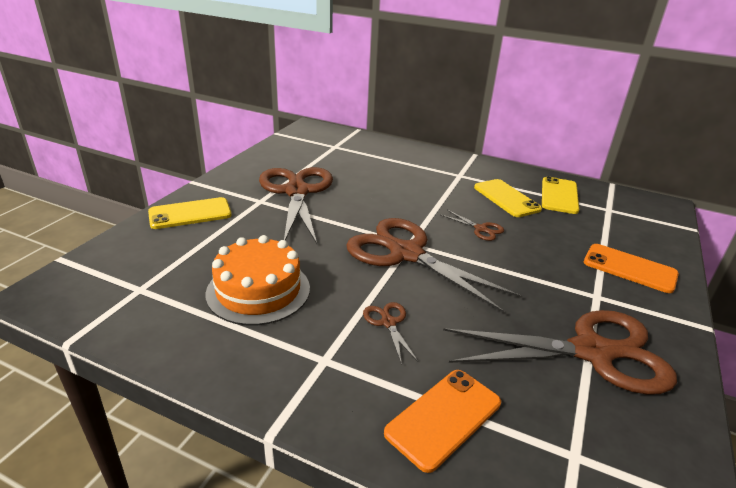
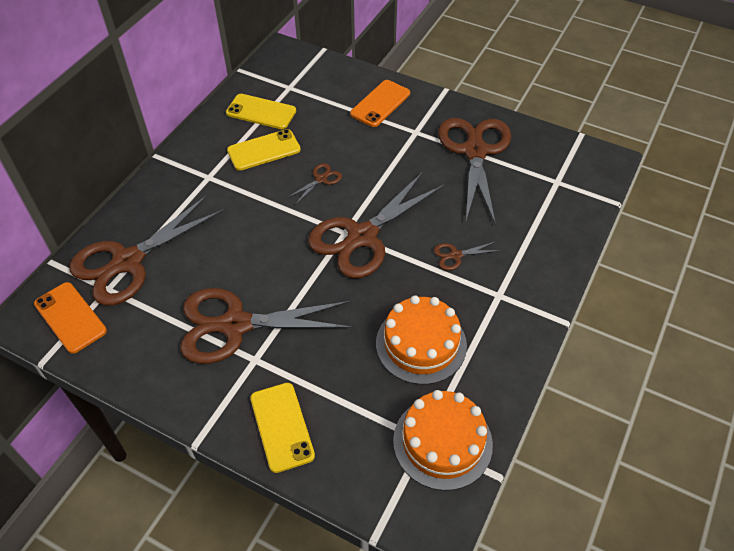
camera: 85 degrees left, 20 degrees up
(131, 301) = (442, 442): none -> orange cake
(360, 151) = (128, 262): none -> brown scissors
(444, 418) = (540, 234): orange phone -> orange phone (70, 317)

